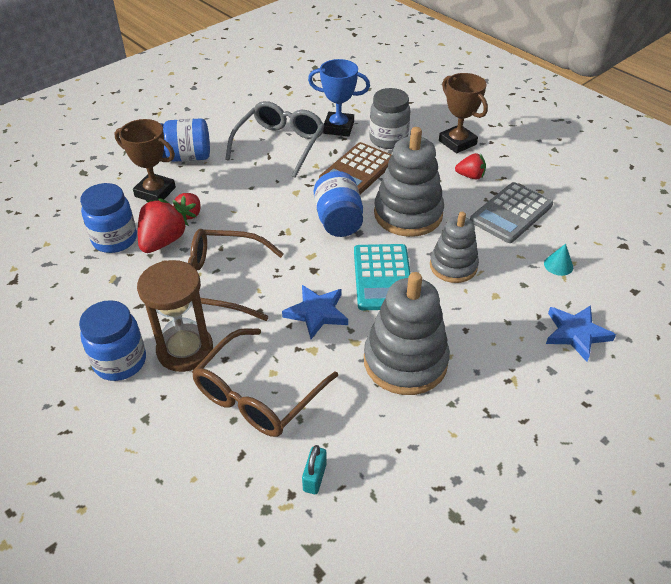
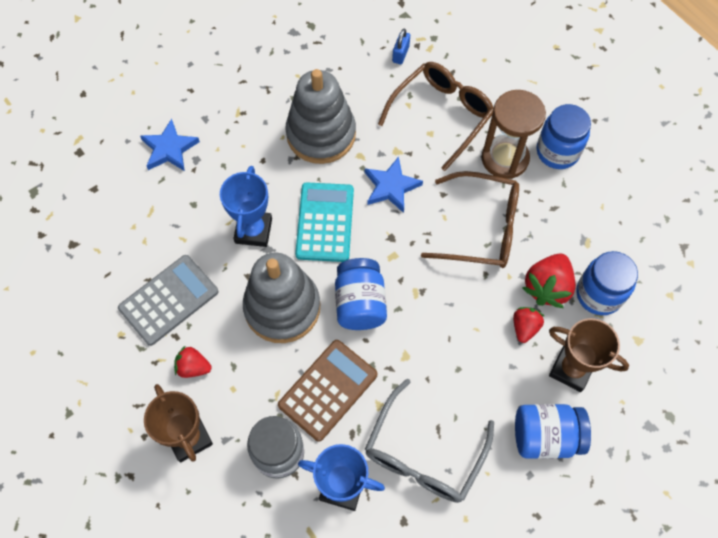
camera: 175 degrees left, 20 degrees up
(314, 477) = (400, 54): turquoise padlock -> blue padlock
(453, 266) = (253, 230): grey stacking toy -> blue trophy
(558, 265) = (150, 224): turquoise cone -> none

